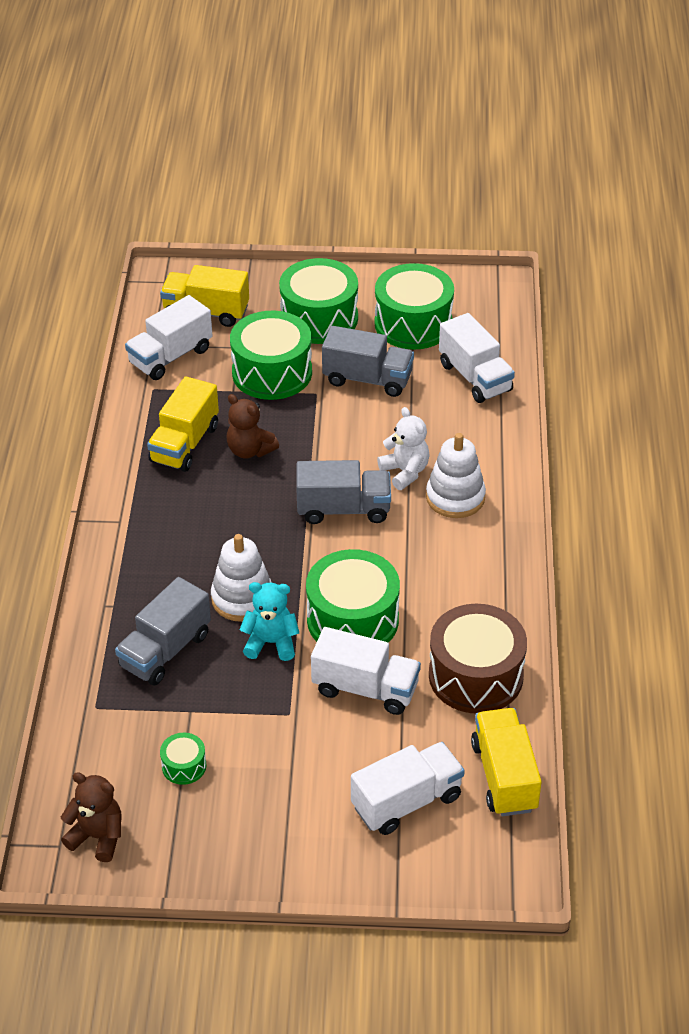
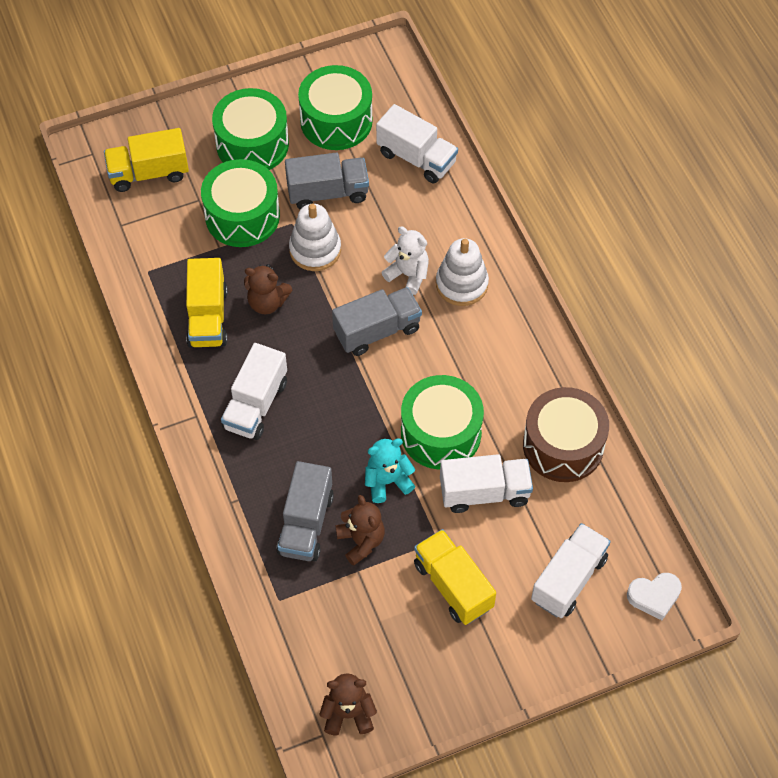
camera: 25 degrees left, 15 degrees up
(170, 356) = (144, 231): white truck -> white truck (255, 404)
(184, 766) = (380, 622): green drum -> none
(210, 686) = (361, 541): none -> brown teddy bear
(242, 598) = (341, 449): white stacking toy -> white stacking toy (315, 250)
(492, 854) = (654, 596): none -> white heart
(504, 776) = (629, 526): yellow truck -> yellow truck (453, 585)

